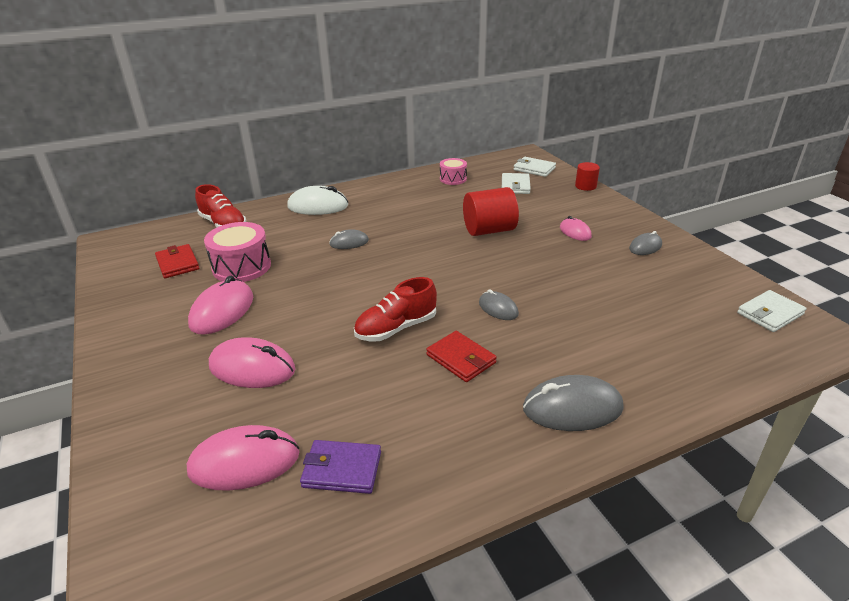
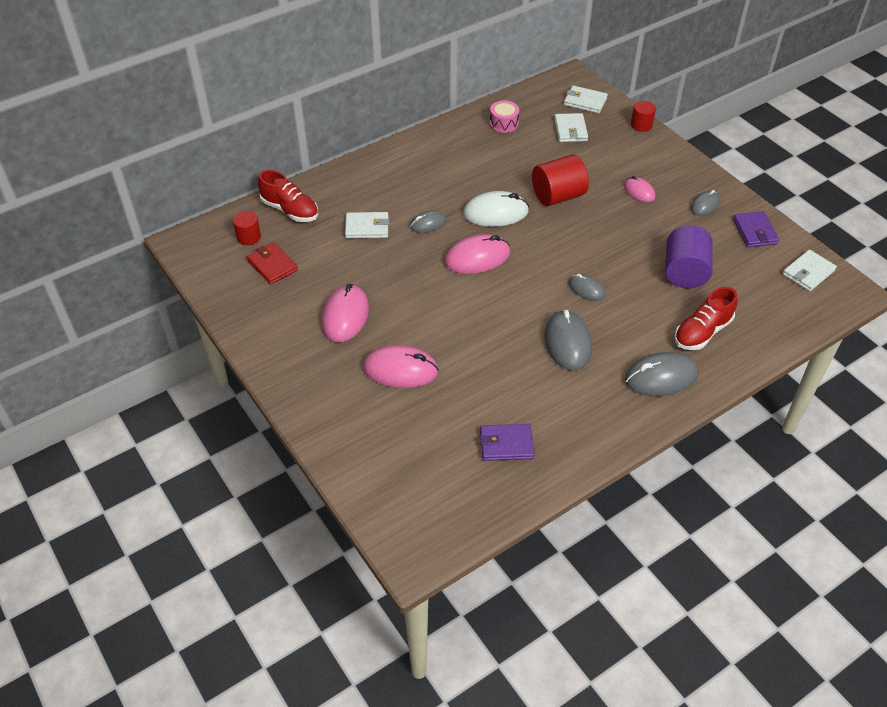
camera: 10 degrees left, 15 degrees up
(171, 241) = (248, 237): none -> red cylinder
(241, 267) = (337, 264): pink drum -> none
(244, 462) = (433, 447): pink mouse -> pink mouse (477, 257)
(288, 241) = (367, 227): none -> white wallet
(318, 206) = (376, 176): white mouse -> white mouse (496, 213)
(396, 328) = (505, 318): red shoe -> red shoe (702, 332)
(461, 359) = (567, 343): red wallet -> grey mouse
(616, 302) = (684, 272): none -> purple cylinder
(702, 272) = (755, 231): none -> purple wallet

